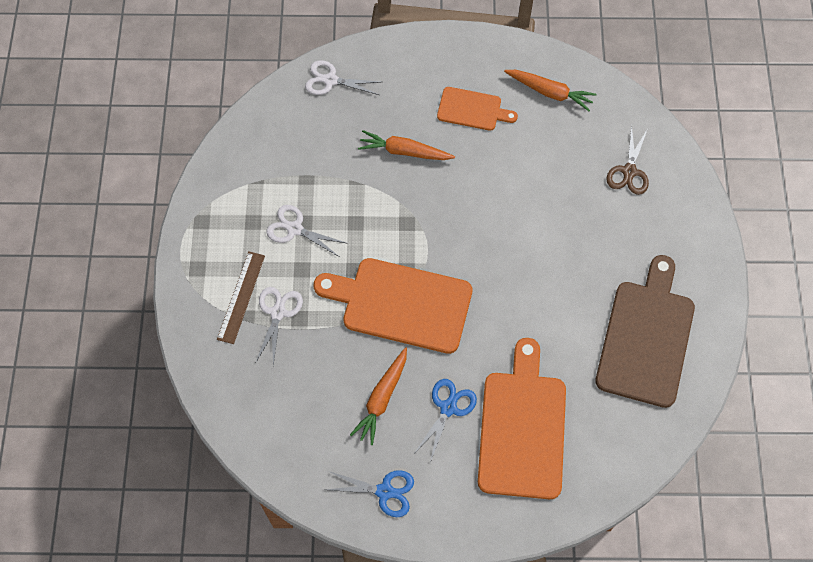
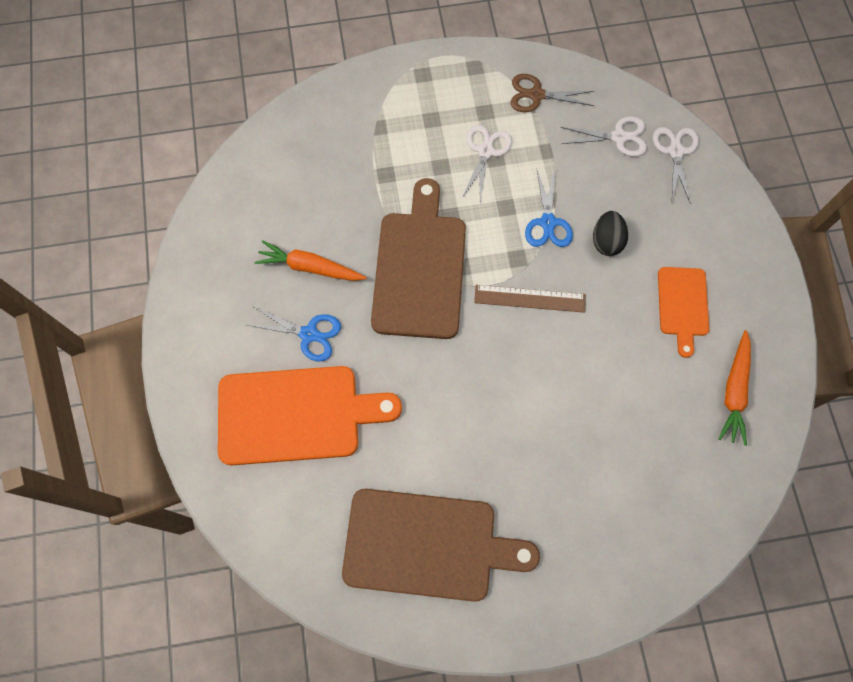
camera: 80 degrees right, 5 degrees up
(241, 297) = (399, 118): brown ruler -> brown ruler (529, 298)
(278, 312) = (388, 154): white scissors -> white scissors (619, 137)
(384, 491) = (212, 286): blue scissors -> blue scissors (548, 222)
(401, 304) = (419, 268): orange cutting board -> brown cutting board
(404, 151) = (606, 241): orange carrot -> black egg
(629, 171) = (648, 502): brown scissors -> brown scissors (536, 95)

